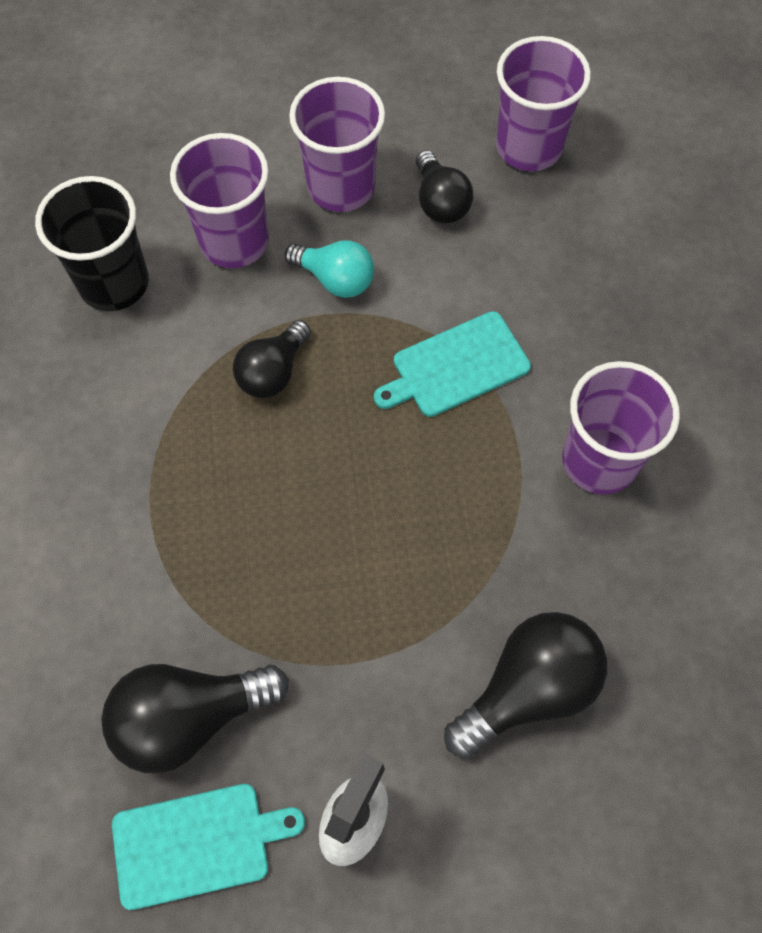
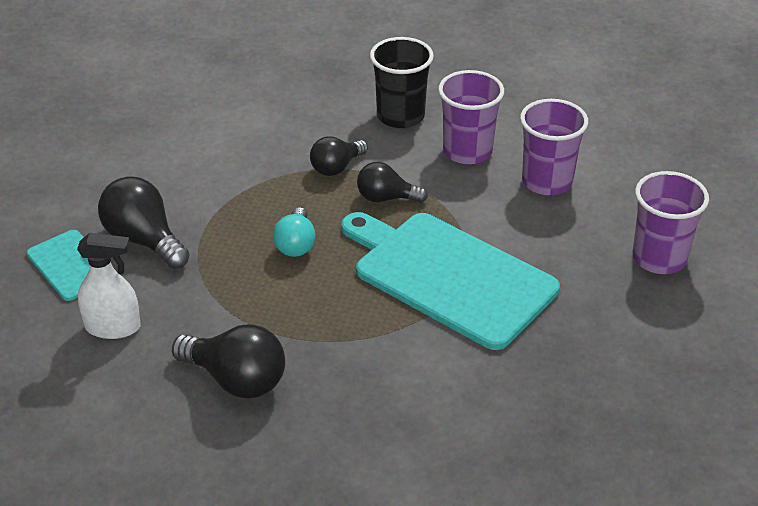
camera: 65 degrees right, 25 degrees down
(335, 279) = (473, 202): turquoise light bulb -> turquoise light bulb (296, 244)
(440, 202) = (573, 229): black light bulb -> black light bulb (336, 167)
(456, 366) = (449, 276): turquoise cutting board -> turquoise cutting board, size x1.98
(599, 460) = (425, 368): purple cup -> none

